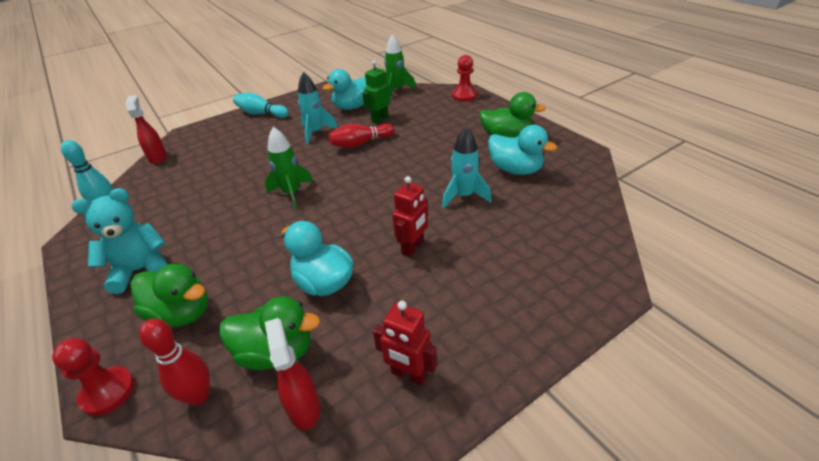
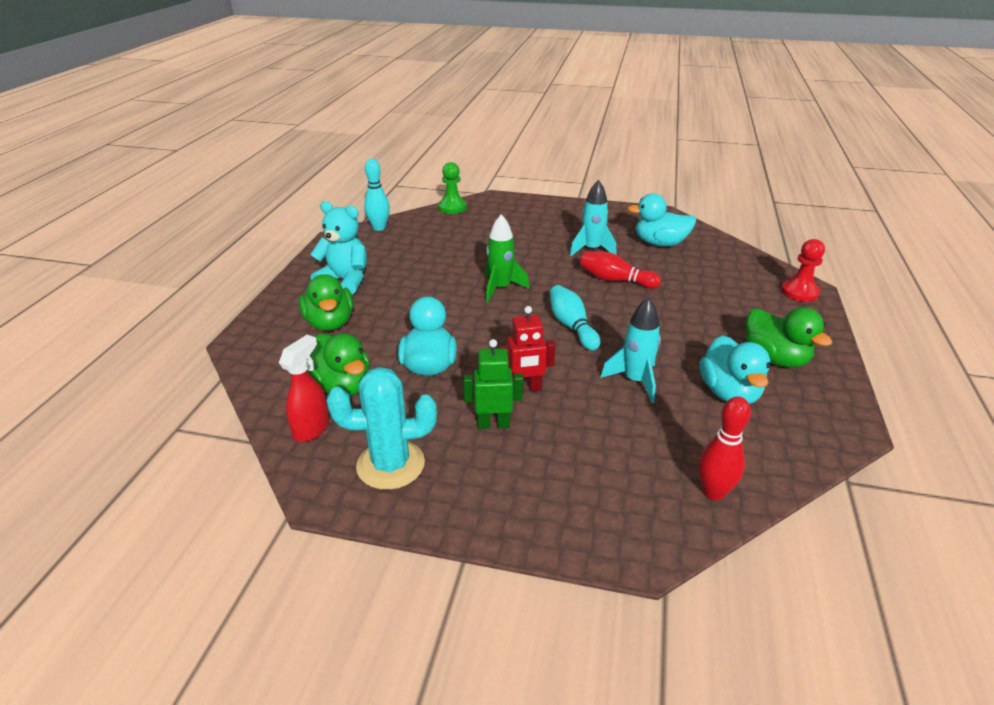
camera: 45 degrees right, 5 degrees down
(108, 392) = (246, 339): red pawn -> none
(158, 157) = (452, 207): red spray bottle -> green pawn
(199, 396) = (277, 376): red bowling pin -> red bowling pin (713, 492)
(261, 114) = (571, 210): turquoise bowling pin -> turquoise bowling pin (572, 326)
(379, 119) = (667, 268): green robot -> green robot (493, 424)
(396, 90) = (729, 249): green rocket -> none
(408, 375) = (390, 465): red robot -> turquoise cactus

